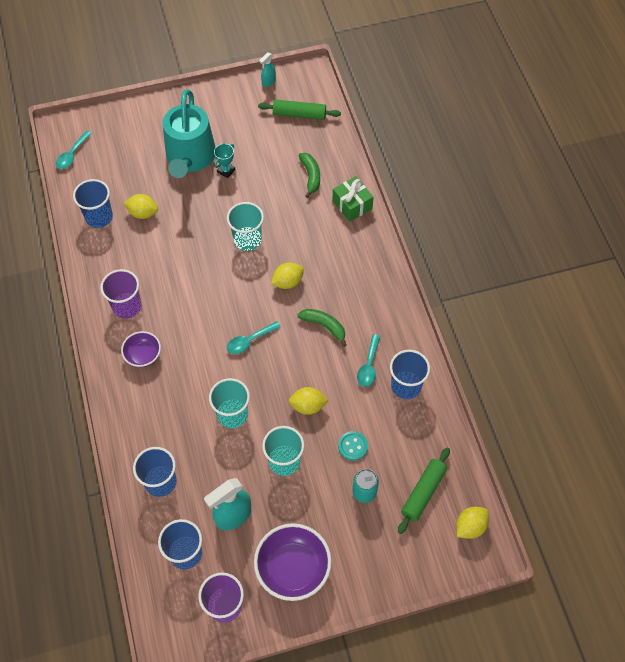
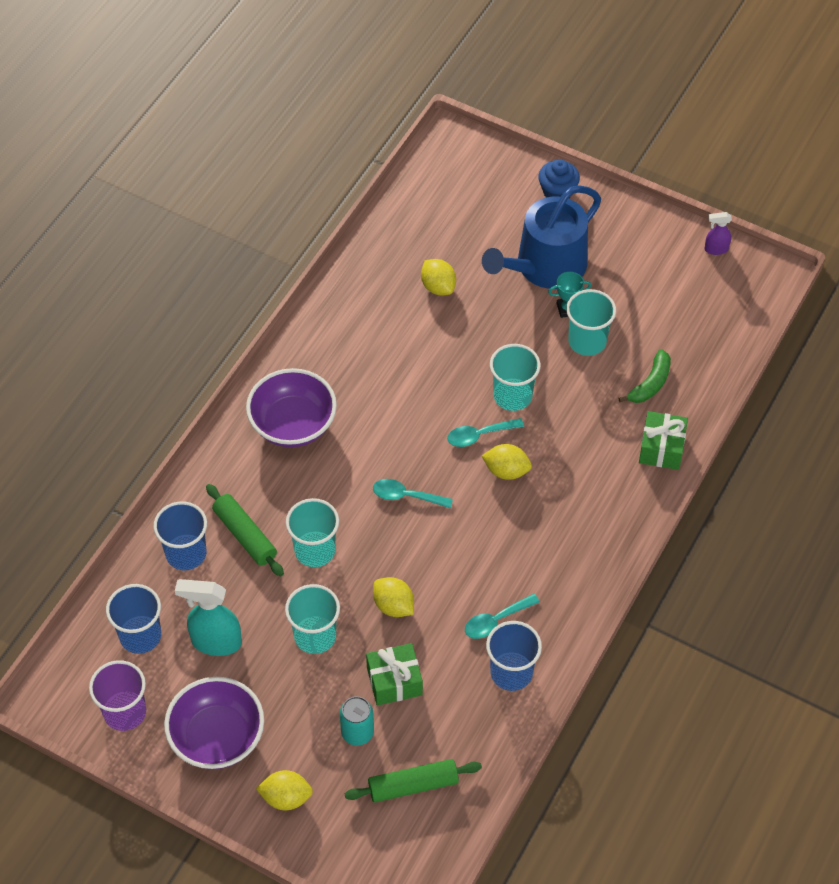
camera: 45 degrees right, 5 degrees down
(72, 155) = (431, 174): turquoise spoon -> turquoise spoon (479, 435)
(99, 217) = (392, 257): blue cup -> none
(127, 306) = (327, 366): purple cup -> none
(143, 355) = (293, 424): purple bowl -> purple bowl, size x1.74
(153, 112) = (557, 191): none -> blue cupcake
(190, 157) = (545, 266): turquoise watering can -> blue watering can
(255, 180) = (587, 341): none -> turquoise cup
(268, 82) = (715, 249): turquoise spray bottle -> purple spray bottle
(299, 114) = (711, 309): green rolling pin -> green rolling pin (245, 535)
(324, 326) = (495, 544): green banana -> none
(353, 446) = (394, 681): turquoise button -> green gift
(470, 526) = (422, 858): yellow lemon -> yellow lemon (286, 797)

